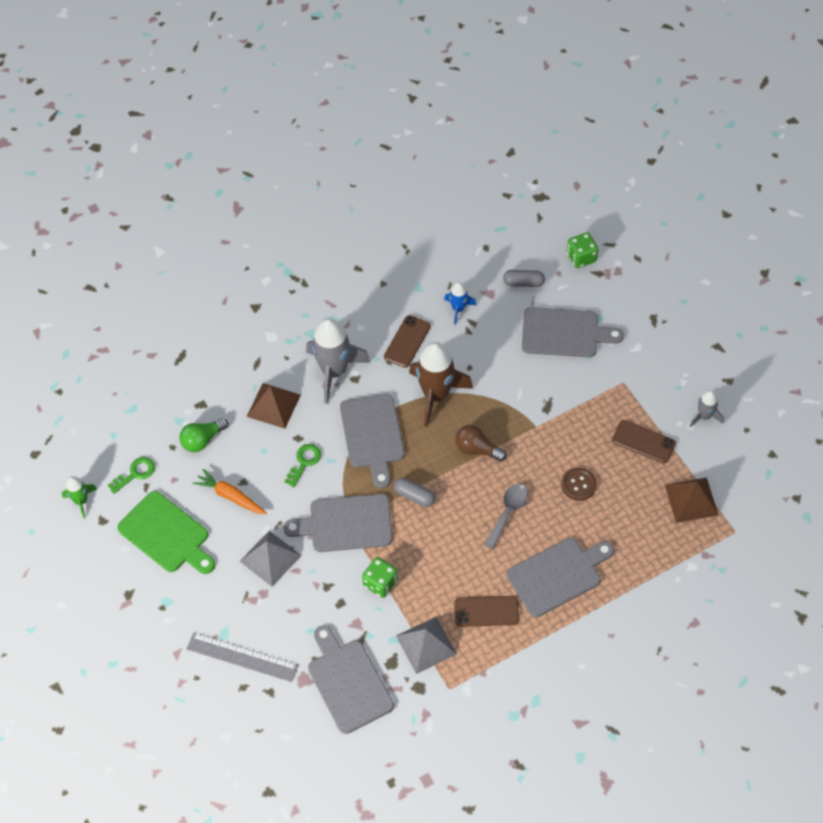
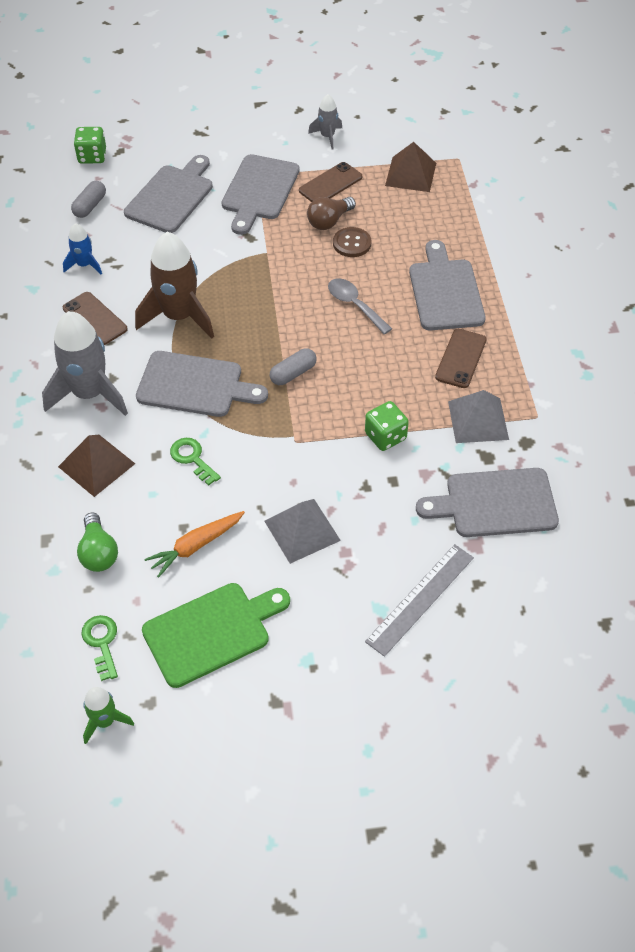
camera: 70 degrees left, 5 degrees down
(346, 523) = (294, 444): grey cutting board -> grey cutting board (259, 191)
(477, 449) = (266, 305): brown light bulb -> brown light bulb (329, 221)

